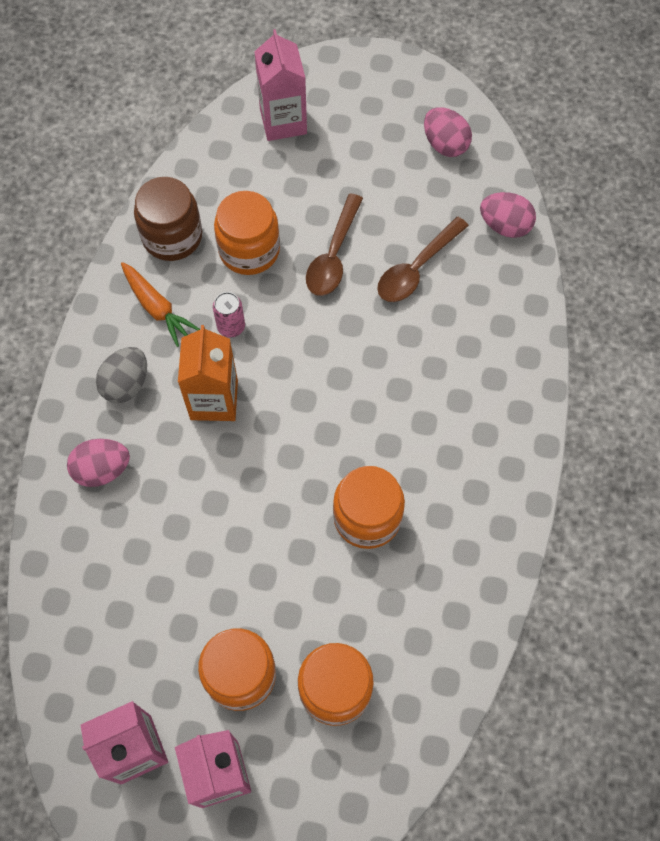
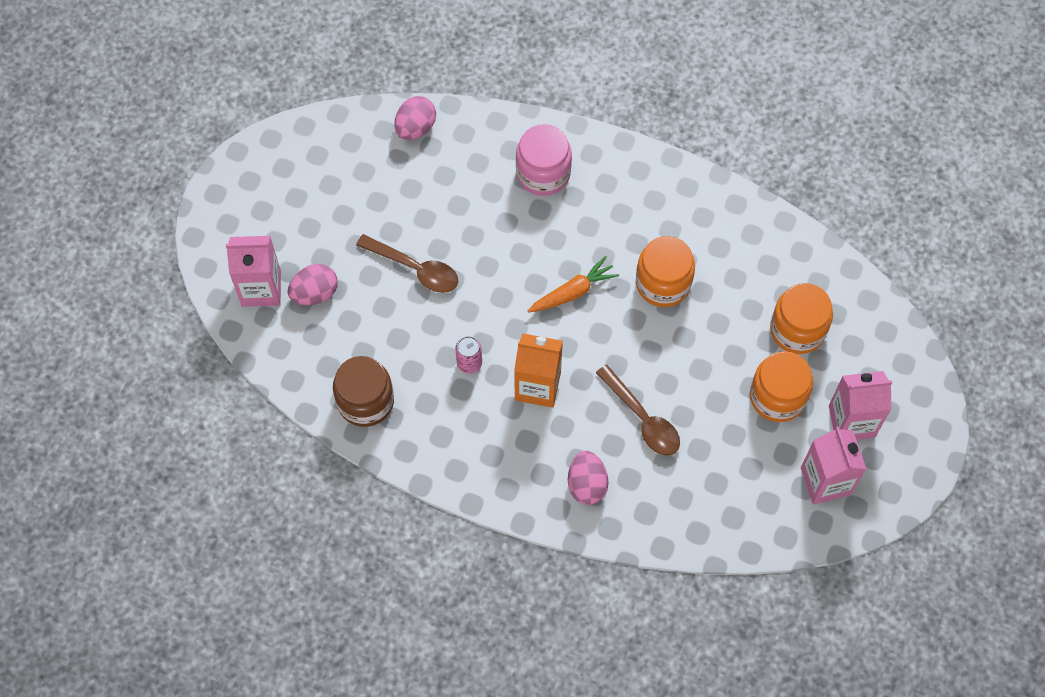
camera: 80 degrees left, 0 degrees up
(126, 384) = (509, 457): grey egg -> none
(157, 308) = (438, 422): orange carrot -> orange carrot (573, 292)
(249, 250) = (394, 337): orange jar -> none
(417, 268) = (442, 204): brown spoon -> brown spoon (642, 418)
(445, 144) = (320, 157): pink egg -> pink egg (315, 293)
(481, 363) = (543, 173): none -> pink jar

